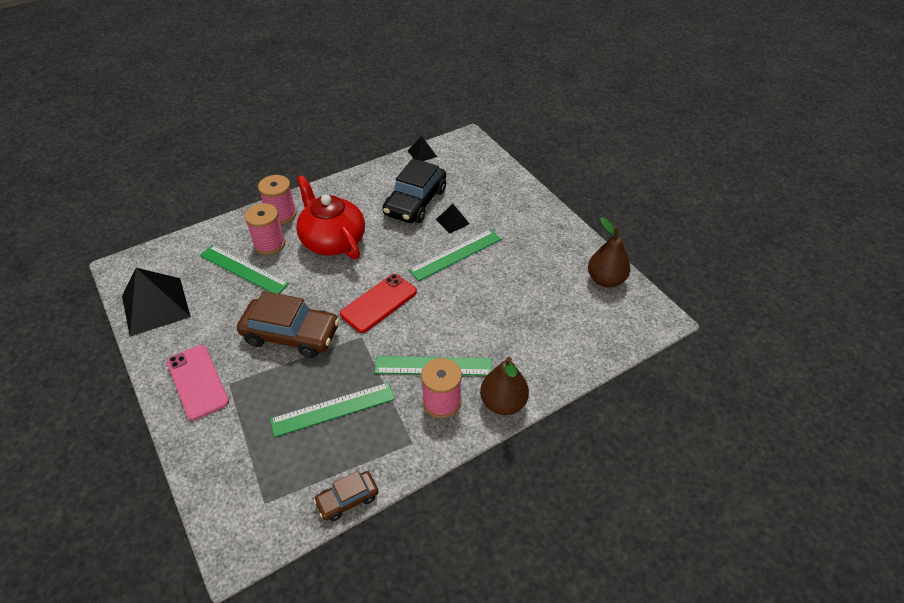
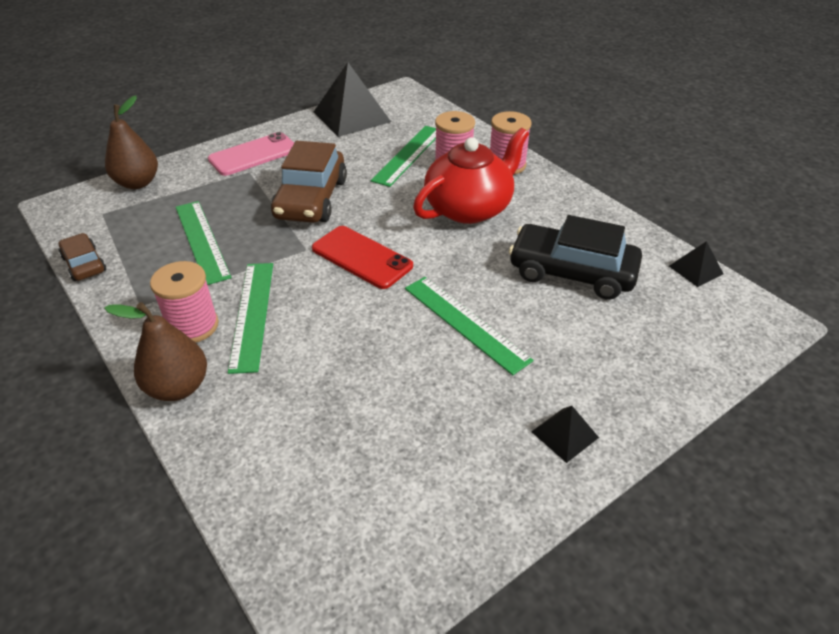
camera: 85 degrees right, 5 degrees down
(452, 221) = (540, 315): black pyramid -> black pyramid (564, 434)
(605, 280) = (435, 536): brown pear -> brown pear (137, 183)

